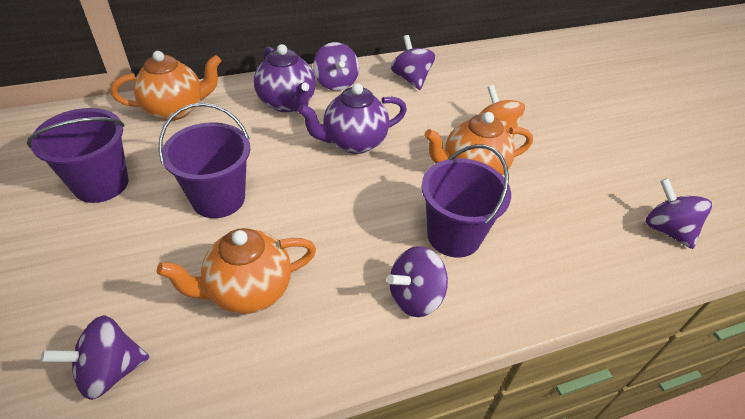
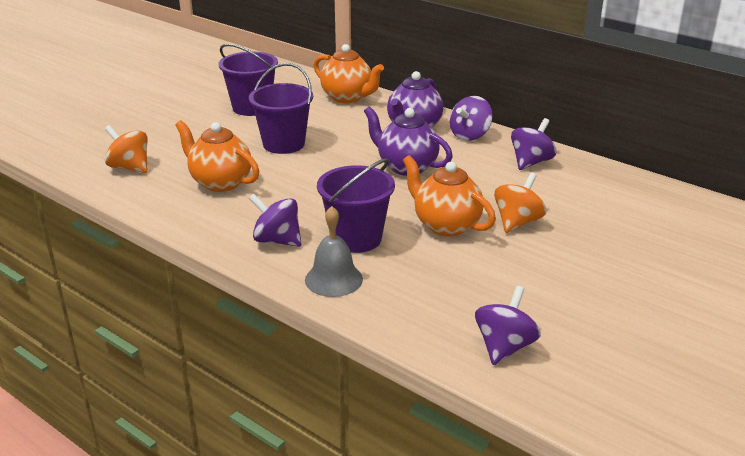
camera: 60 degrees right, 15 degrees down
(109, 371) = (130, 167): purple spinning top -> orange spinning top
(515, 286) = (333, 279): none -> grey bell

